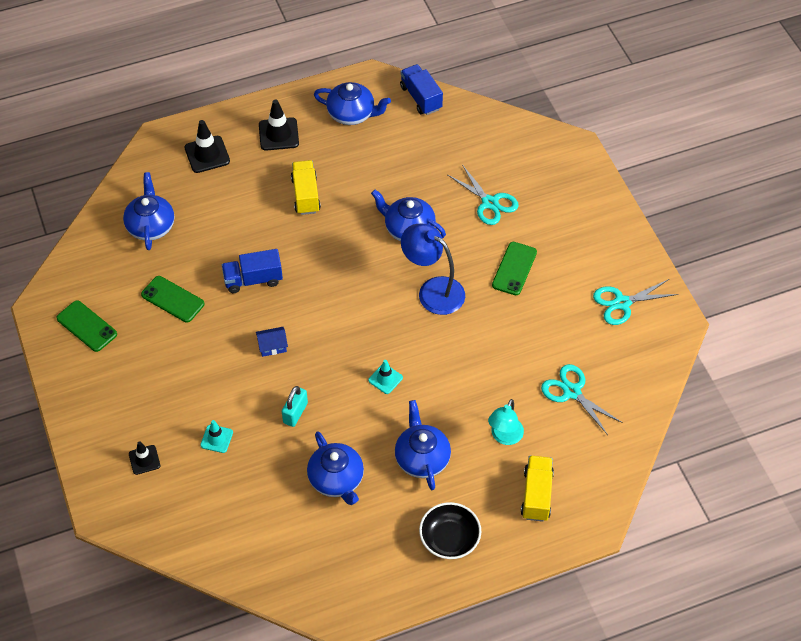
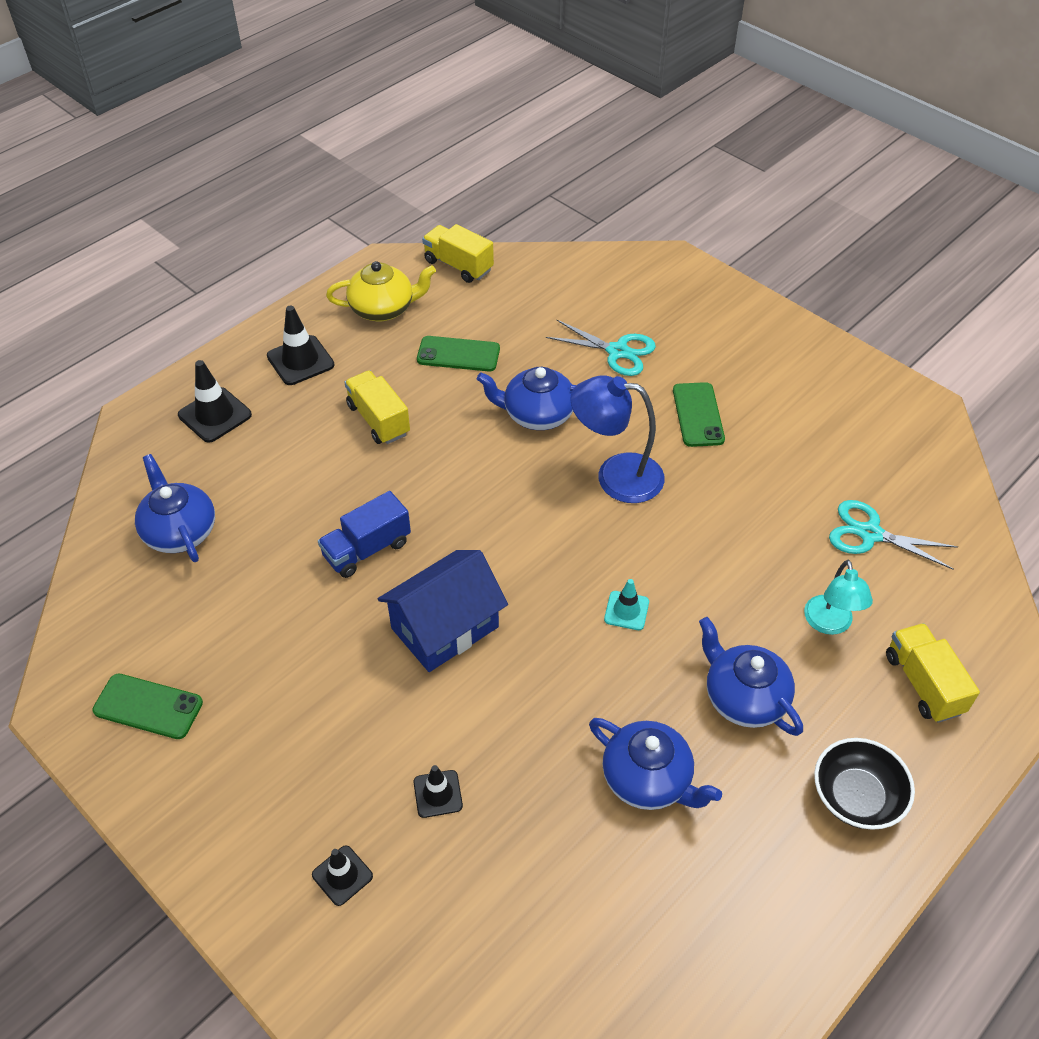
camera: 25 degrees left, 5 degrees down
(172, 299) = (263, 618): green phone -> green phone (458, 354)
(216, 439) = (438, 794): turquoise traffic cone -> black traffic cone
(272, 346) = (445, 628): blue house -> blue house, size x2.23
(295, 413) = (532, 707): turquoise padlock -> none
(352, 114) = (383, 309): blue teapot -> yellow teapot
(421, 98) = (458, 265): blue truck -> yellow truck
(622, 303) = (850, 408): turquoise scissors -> none

